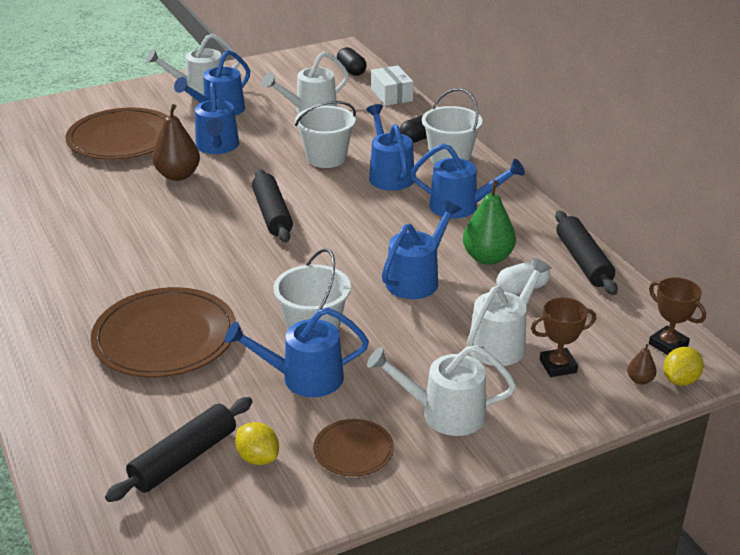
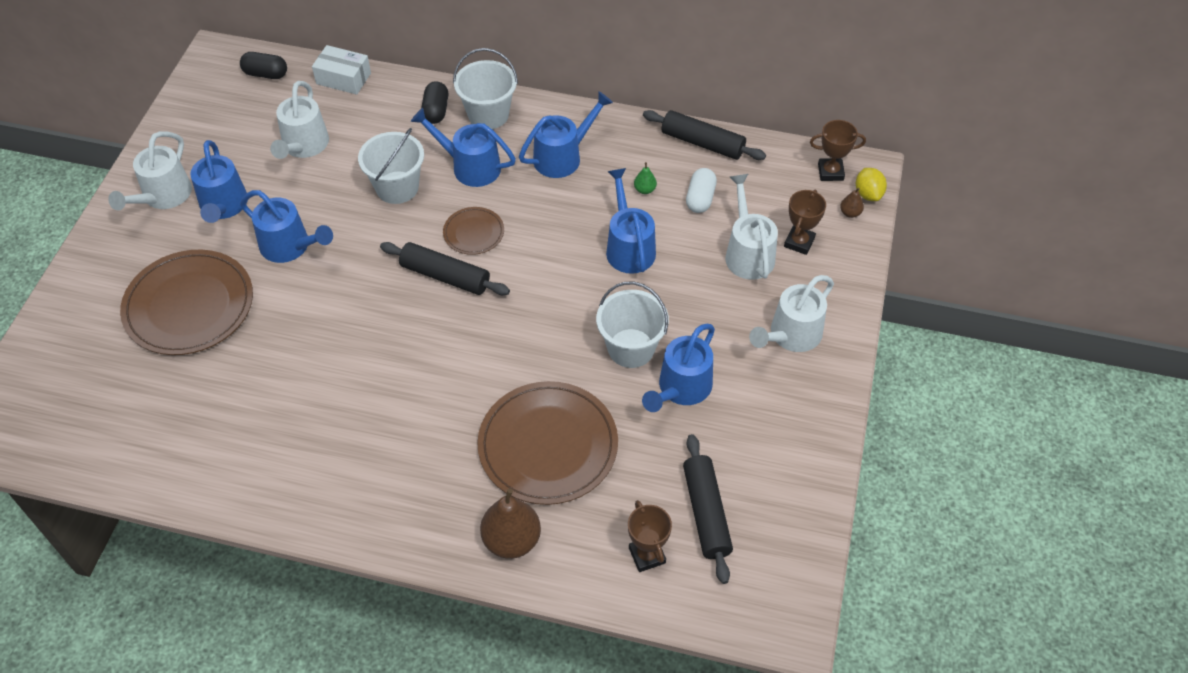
camera: 50 degrees left, 20 degrees up
(104, 445) = (647, 555): none -> brown trophy
(178, 175) = (308, 302): brown pear -> brown pear (512, 540)
(258, 458) = (743, 468): yellow lemon -> none
(353, 450) = (783, 409): brown plate -> brown plate (473, 233)
(487, 258) = (645, 190): green pear -> green pear, size x0.46

